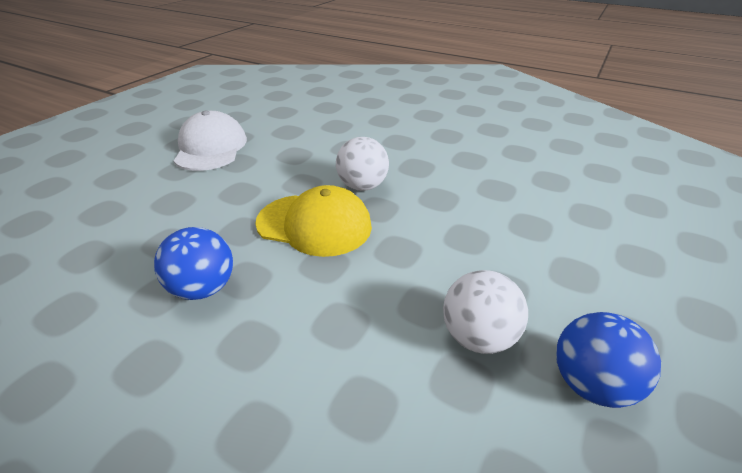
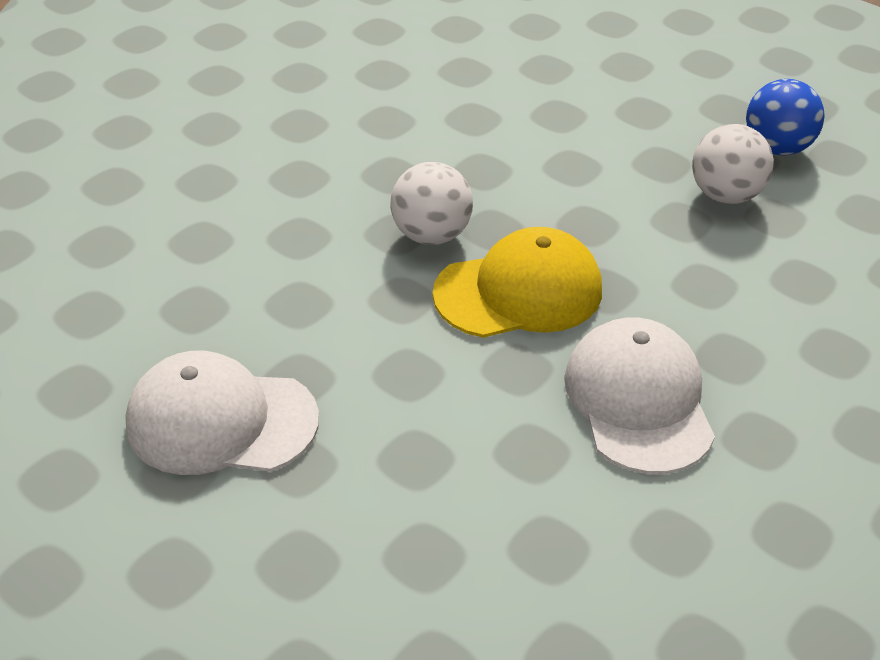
camera: 80 degrees left, 5 degrees up
(204, 288) = (638, 400): blue ball -> white cap
(314, 224) = (519, 292): yellow cap -> yellow cap turned 45 degrees clockwise

